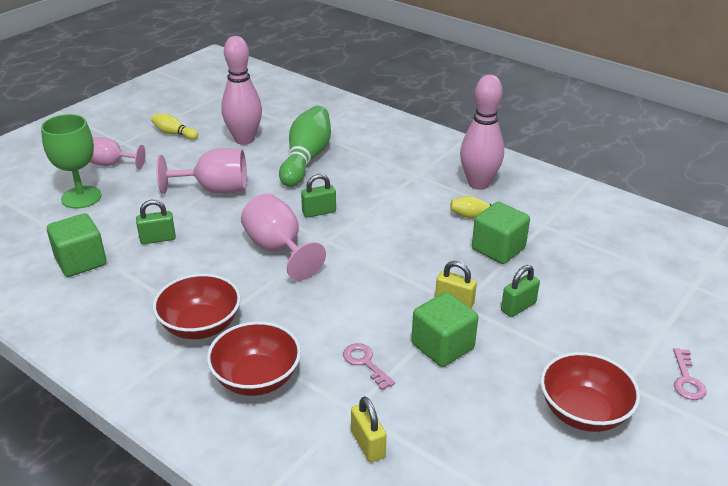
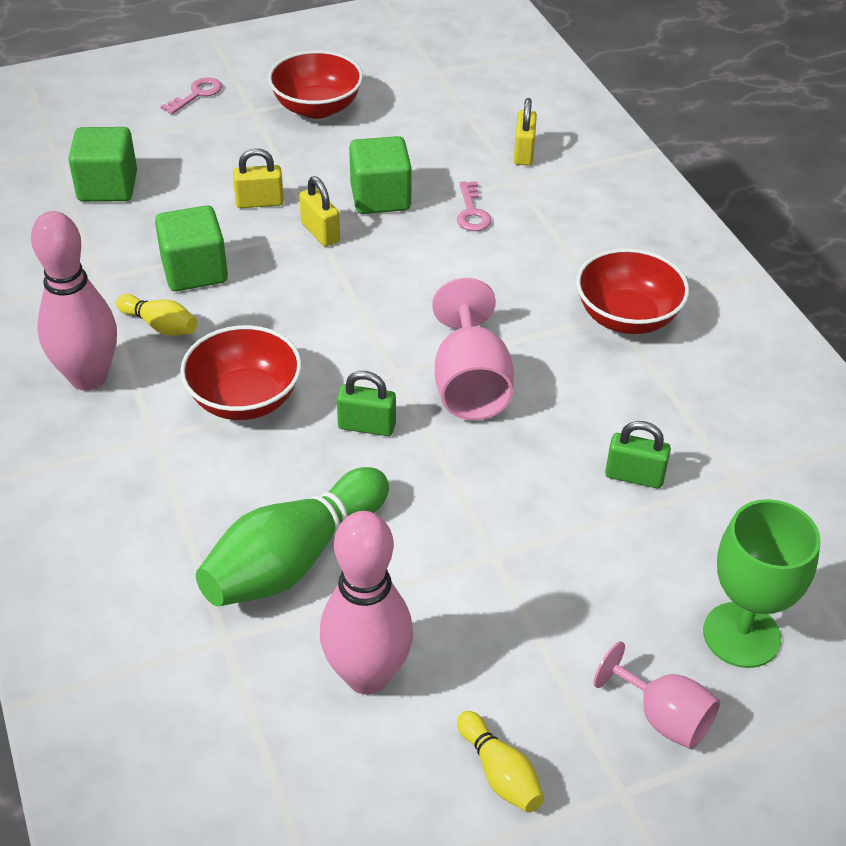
camera: 150 degrees left, 10 degrees up
(81, 261) = (761, 480): green cube -> green cube (107, 187)
(215, 190) = (498, 548): pink goblet -> none
(256, 378) = (592, 239): red bowl -> red bowl (245, 399)
(518, 307) = (259, 202): green padlock -> yellow padlock

